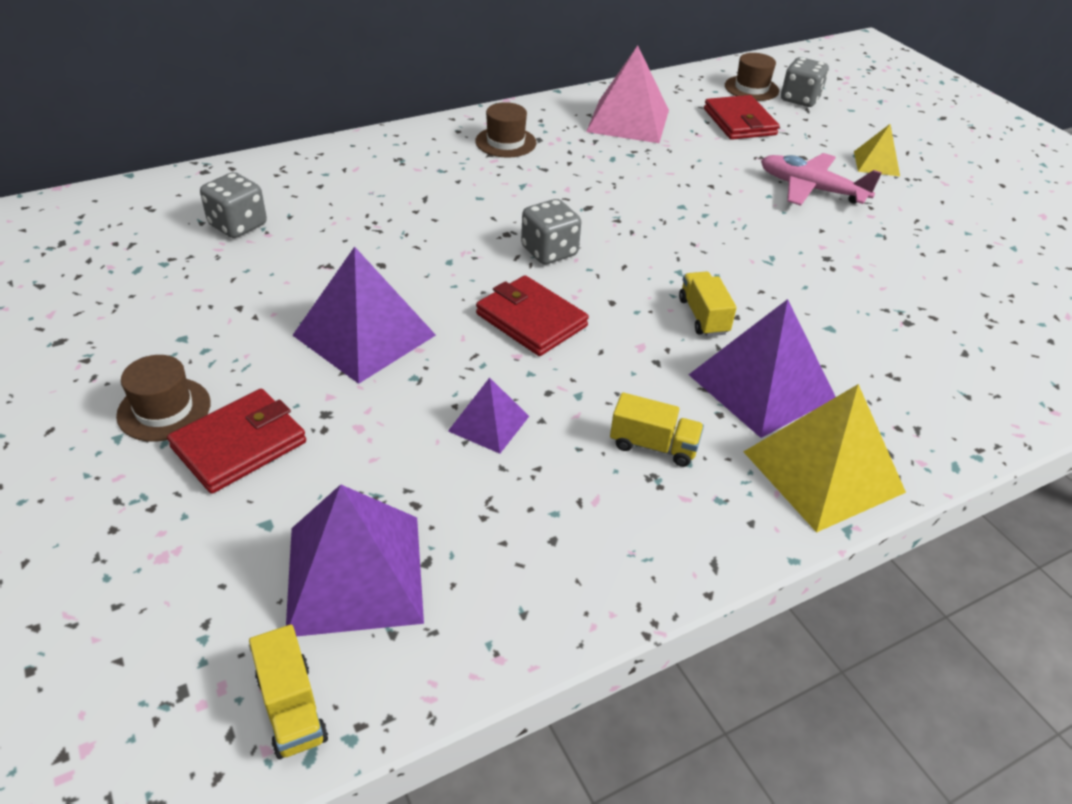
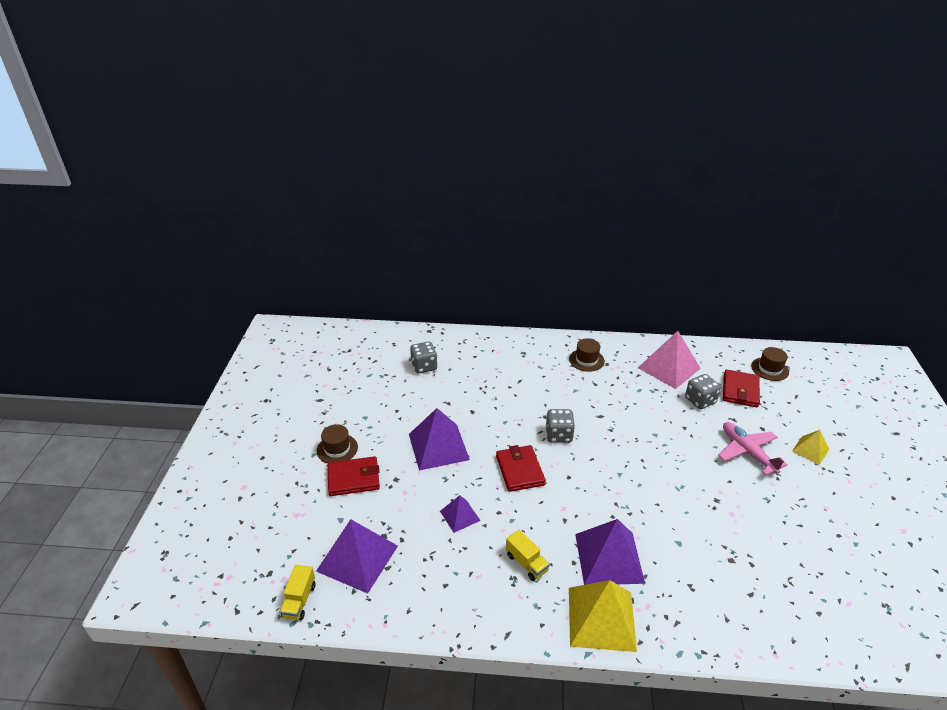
camera: 35 degrees right, 5 degrees down
(703, 316) = (610, 505): yellow truck -> none
(800, 99) = (797, 387): grey dice -> grey dice (700, 400)

